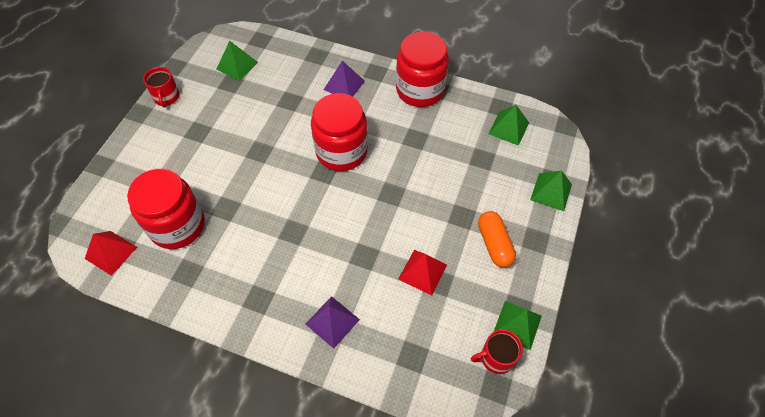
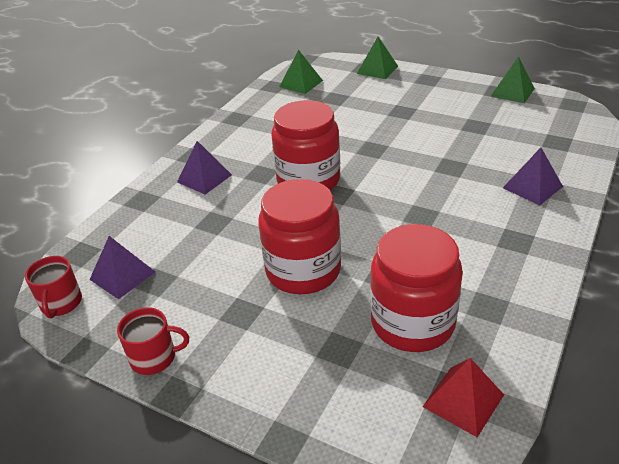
camera: 80 degrees left, 20 degrees down
(237, 65) = (122, 275): green pyramid -> purple pyramid
(420, 90) = (233, 128): red jar -> red jar (303, 270)
(422, 272) = (466, 134): red pyramid -> none
(494, 244) = (433, 97): orange capsule -> none
(496, 357) = (546, 103): red mug -> red mug (61, 303)

